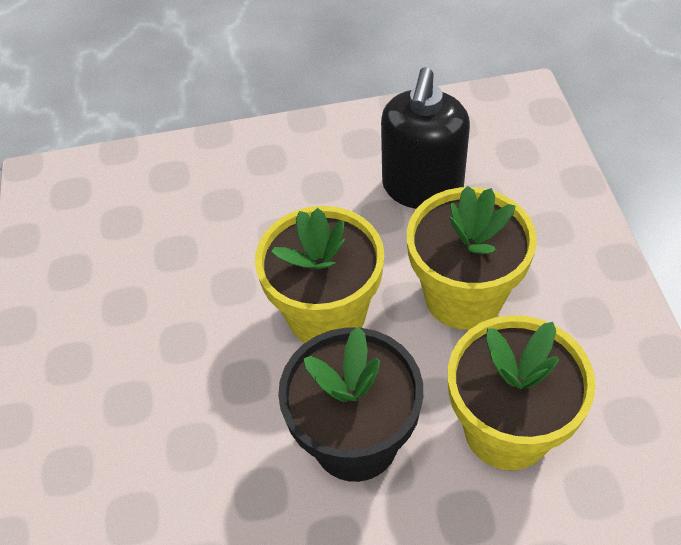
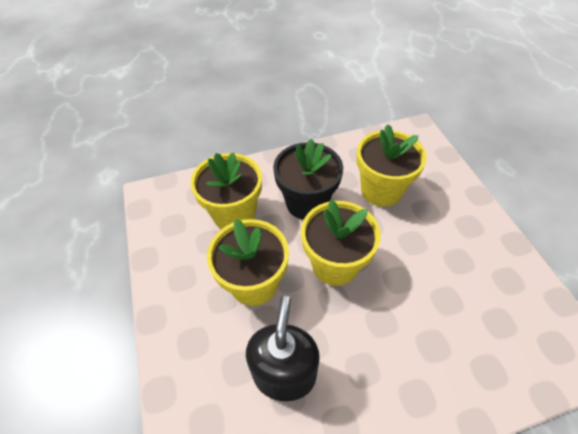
camera: 170 degrees right, 0 degrees up
(194, 455) = (381, 190): none -> yellow flower pot

